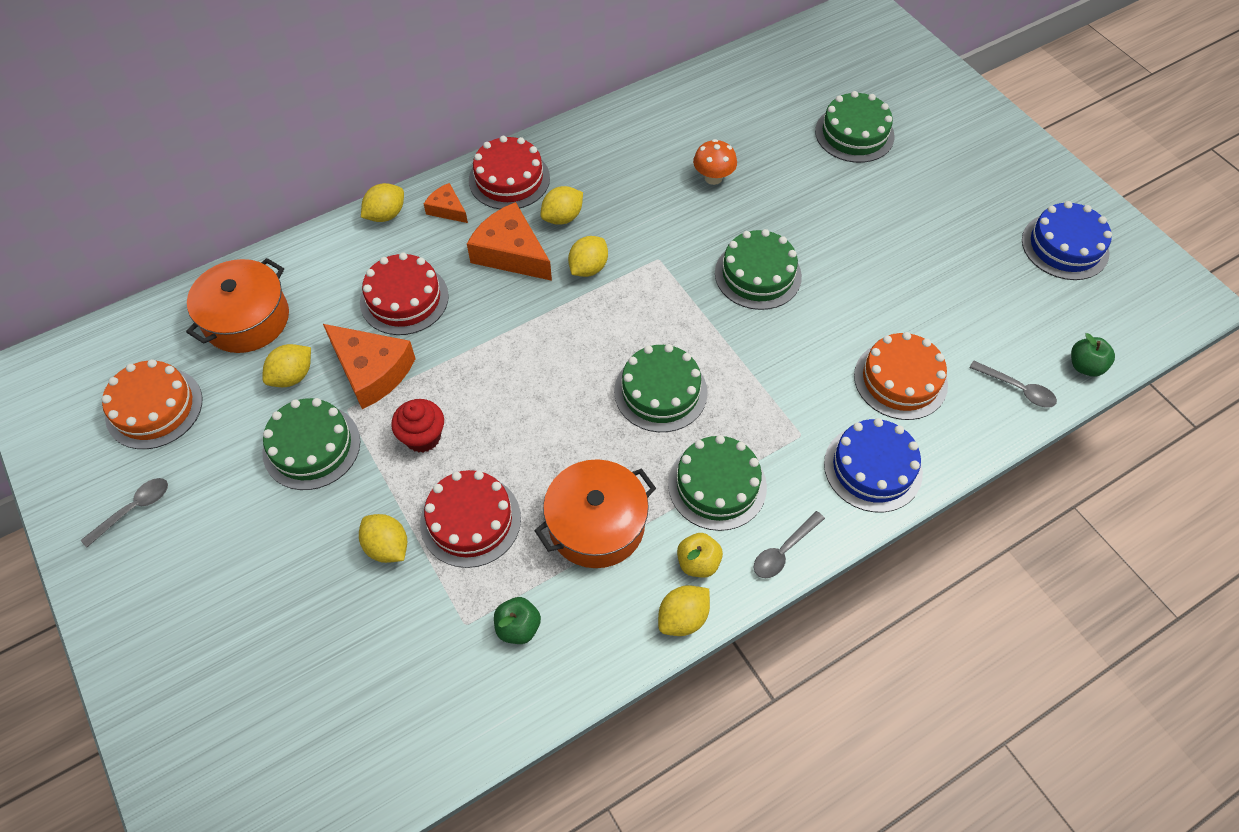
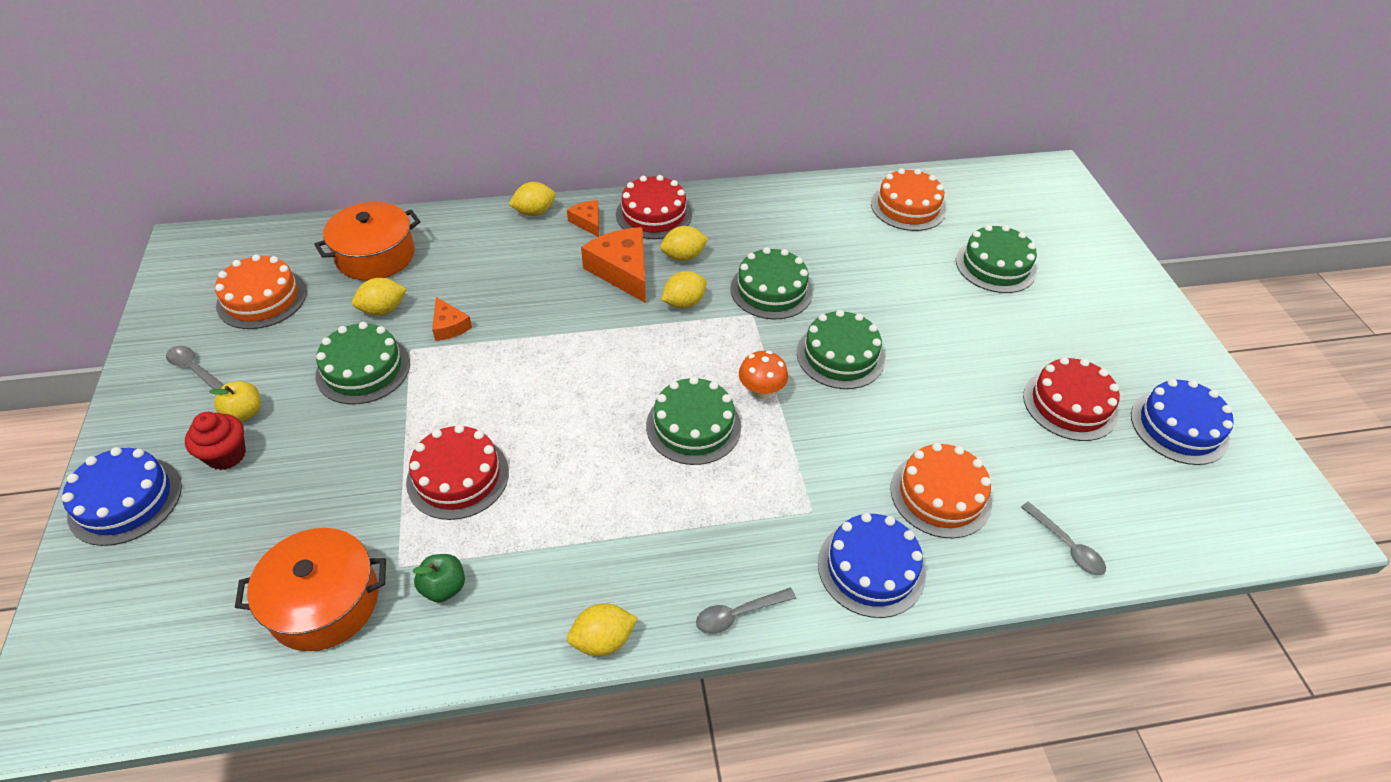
camera: 20 degrees right, 10 degrees down
(134, 509) = (195, 369): grey spoon -> grey spoon turned 120 degrees counterclockwise
(155, 666) = (125, 500): none -> blue cake
(371, 371) = (449, 326): orange cheese -> orange cheese, size x0.54
(387, 547) = (373, 473): yellow lemon -> none
(404, 299) = (510, 279): red cake -> red cake (1070, 404)
(423, 437) = (459, 393): red cupcake -> red cupcake (226, 455)
(596, 525) = (568, 522): orange pot -> orange pot (324, 602)
(698, 563) = (646, 593): yellow apple -> yellow apple (245, 413)
(713, 178) = (839, 264): orange mushroom -> orange mushroom (761, 391)
(717, 485) = (703, 528): green cake -> green cake (771, 290)
(749, 94) = (908, 207): none -> orange cake
(1085, 366) = (1155, 549): green apple -> none

